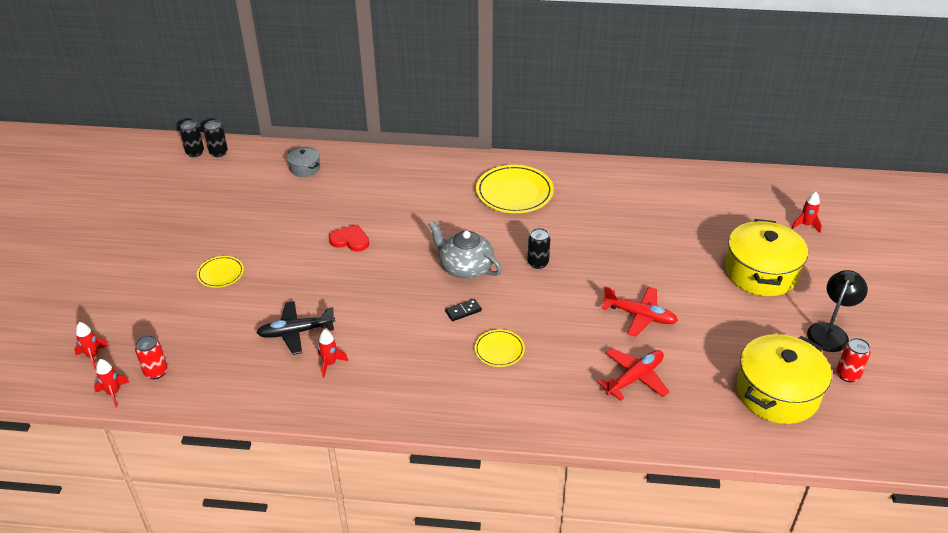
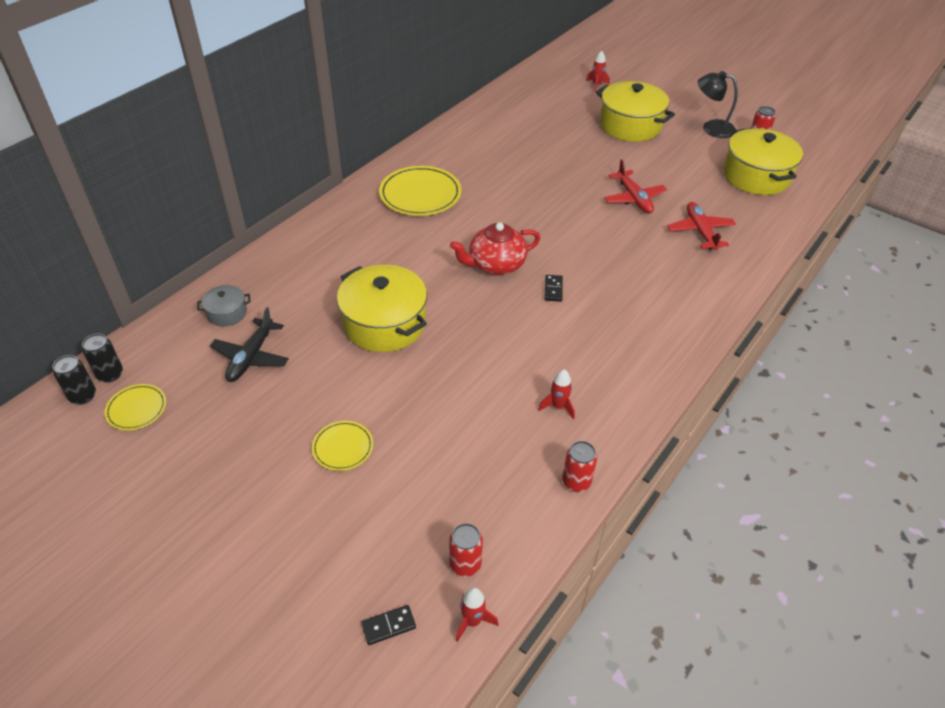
camera: 60 degrees left, 5 degrees up
(93, 356) = (388, 626): red rocket -> black domino
(260, 401) = (576, 482): none -> red can
(295, 332) = (492, 416): black plane -> black plane (251, 357)
(350, 240) = (384, 323): red heart -> yellow pot
(465, 267) = (495, 264): grey teapot -> red teapot
(499, 350) = (619, 288): yellow plate -> yellow plate (136, 409)
(538, 263) = (527, 221): black can -> none
(640, 316) = (634, 198): red plane -> red plane turned 105 degrees clockwise
(830, 332) = (711, 128): black lamp -> black lamp turned 45 degrees counterclockwise

